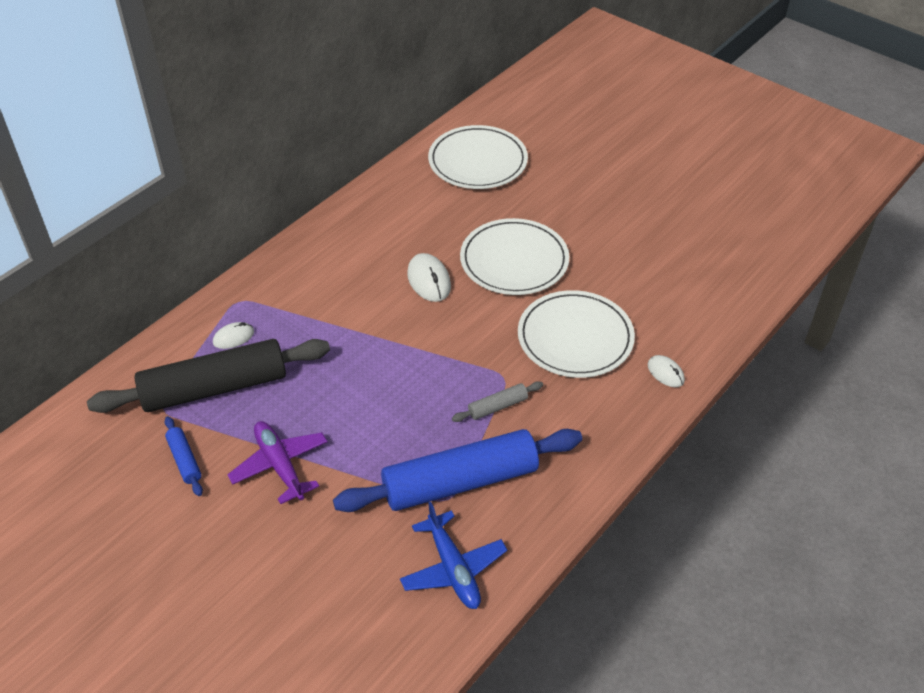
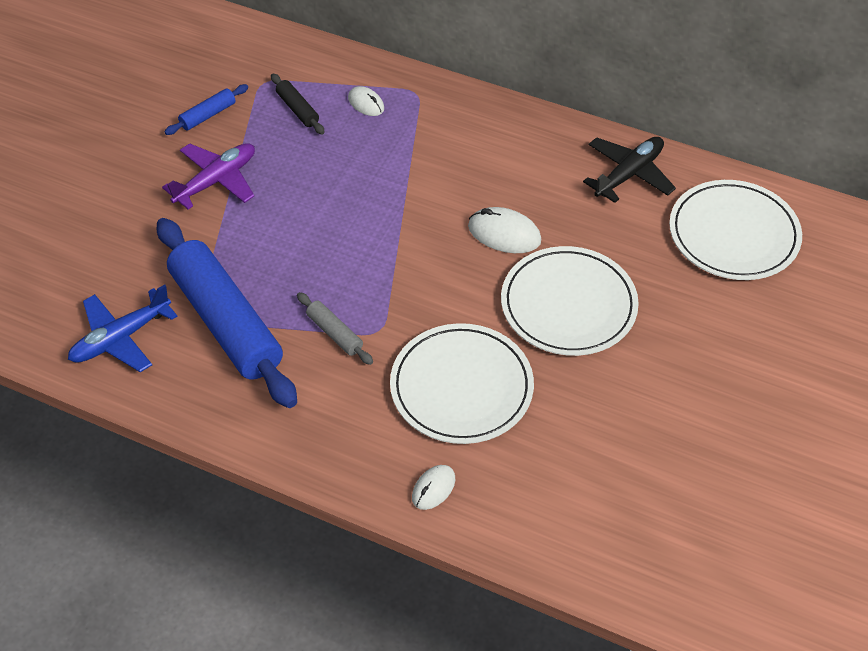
camera: 75 degrees right, 5 degrees up
(214, 388) = (297, 109): black rolling pin -> black rolling pin, size x0.42
(396, 197) = (629, 174): none -> black plane
(429, 280) = (504, 234): white mouse -> white mouse turned 60 degrees clockwise

